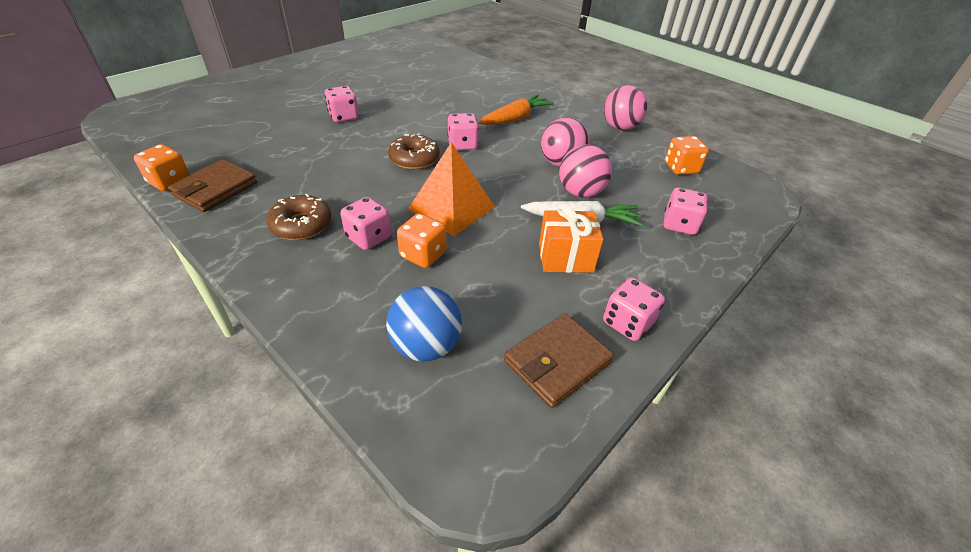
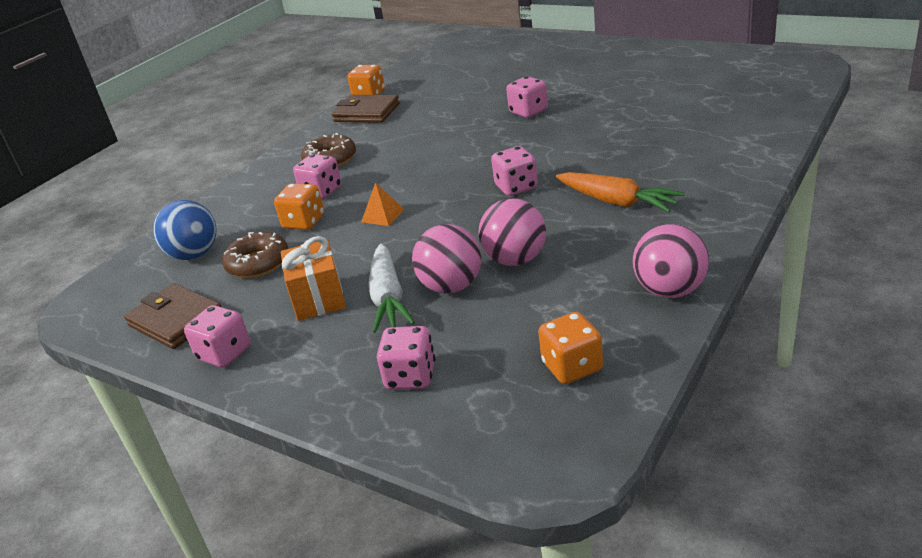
camera: 85 degrees right, 10 degrees down
(414, 159) = (465, 171): brown donut -> brown donut (258, 263)
(451, 208) = (383, 215): orange pyramid -> orange pyramid, size x0.47

